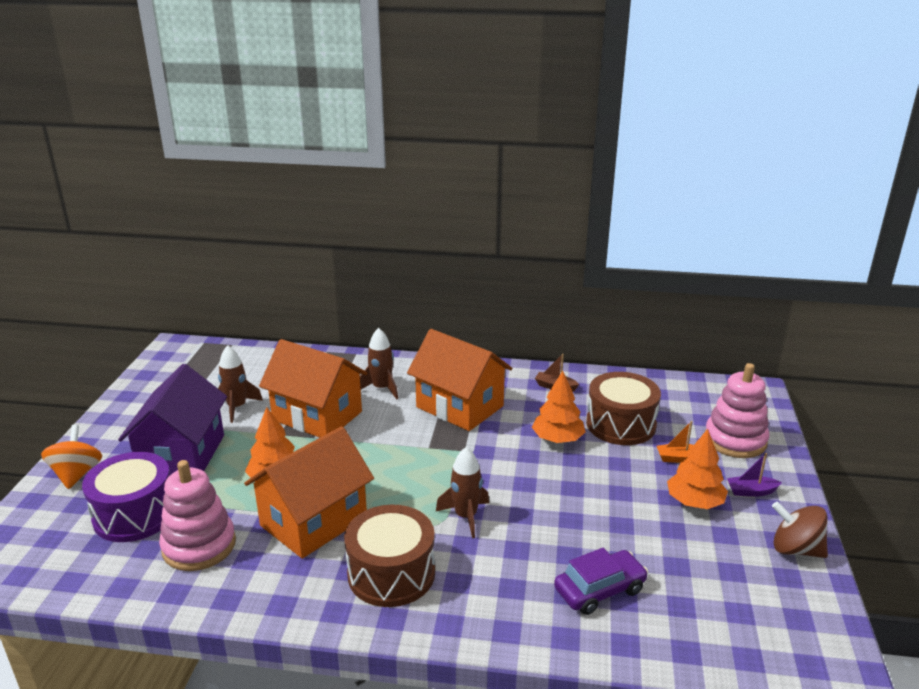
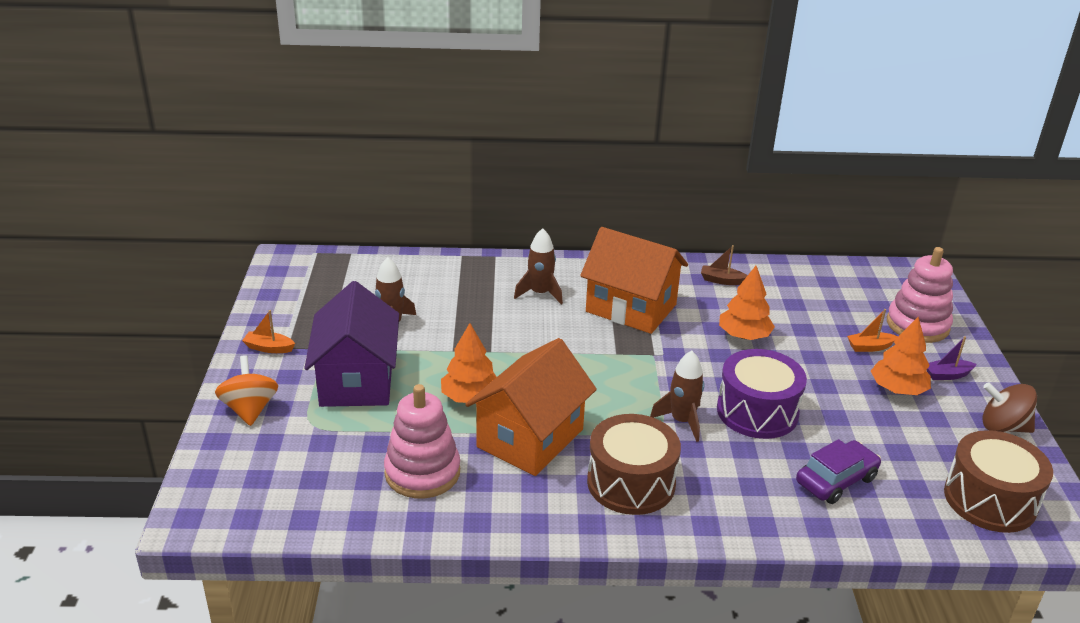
camera: 10 degrees left, 5 degrees up
(121, 421) = (269, 348): none -> orange boat
(135, 514) = (337, 446): purple drum -> purple drum (757, 411)
(317, 416) = (484, 328): orange house -> none
(620, 424) = (801, 316): brown drum -> brown drum (990, 500)

